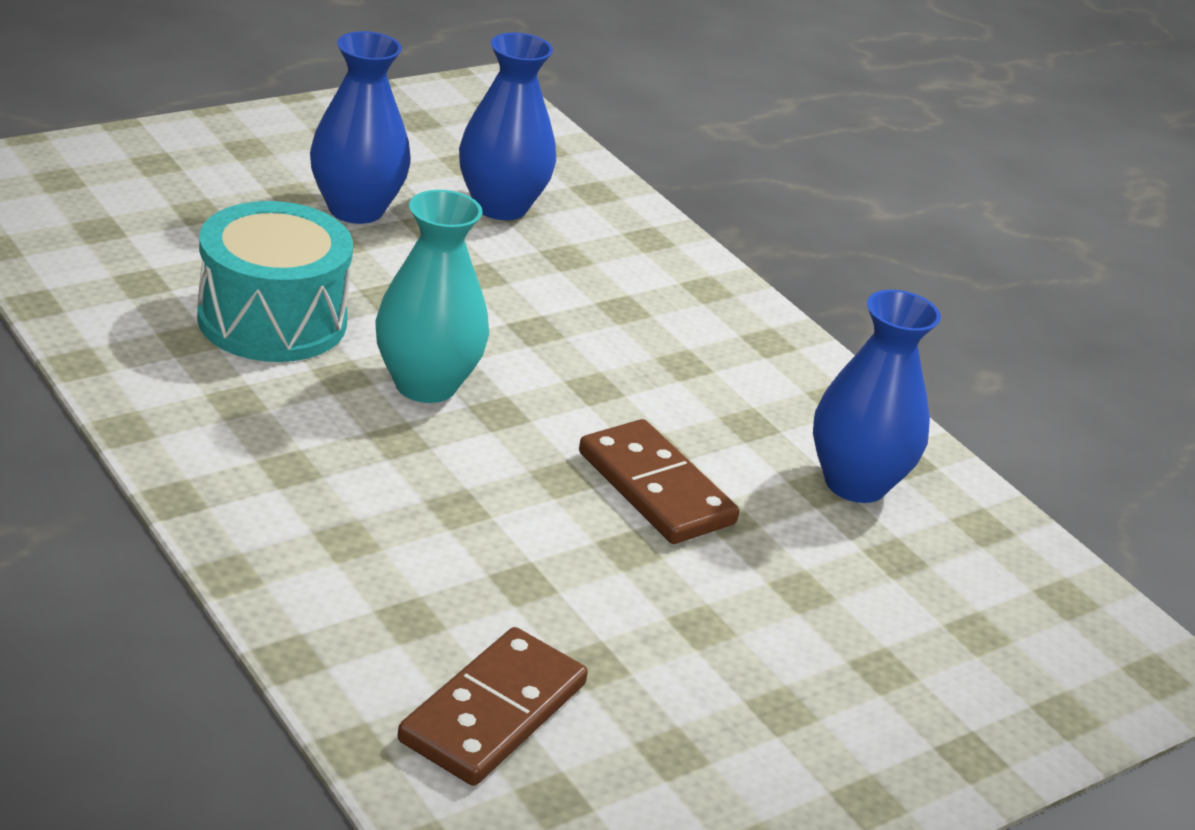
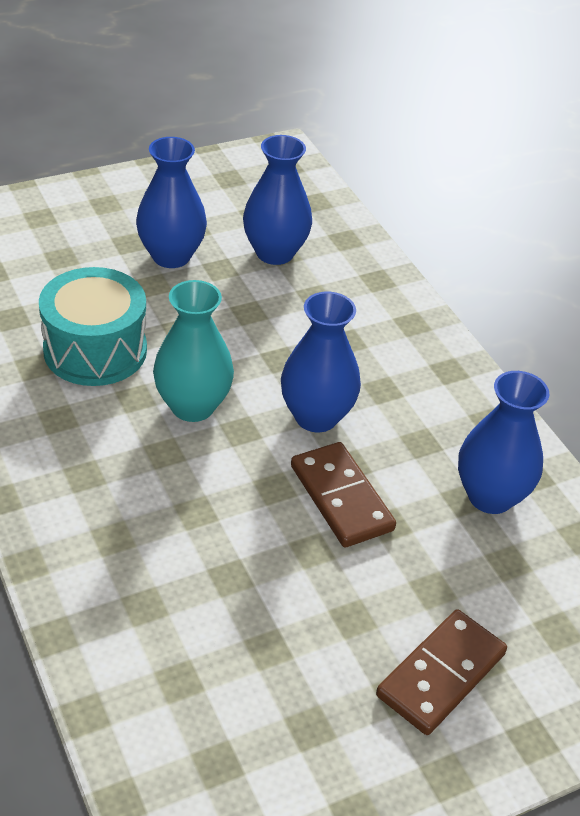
camera: 10 degrees right, 10 degrees up
(493, 712) = (188, 688): brown domino -> brown domino (441, 675)
(600, 395) = (316, 416): none -> blue vase

